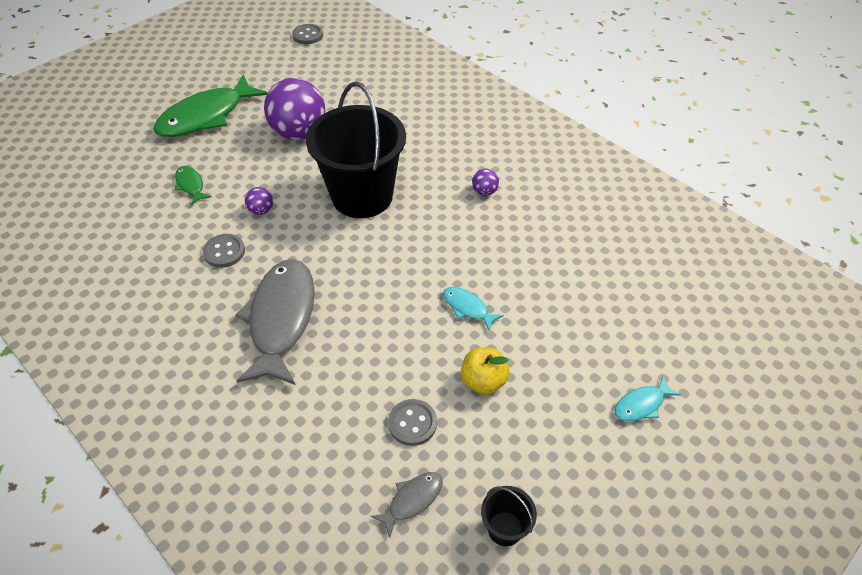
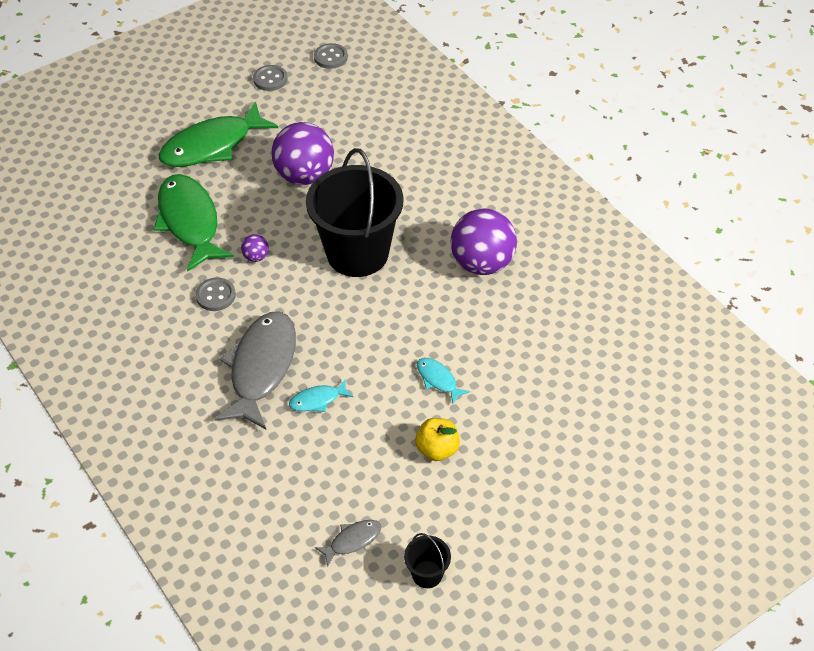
camera: 10 degrees right, 0 degrees up
(191, 185) = (190, 221): green fish -> green fish, size x2.25
(412, 423) = (365, 477): grey button -> grey button (270, 79)
(484, 192) = (482, 263): purple ball -> purple ball, size x2.36
(641, 404) = (578, 490): turquoise fish -> turquoise fish (317, 400)

